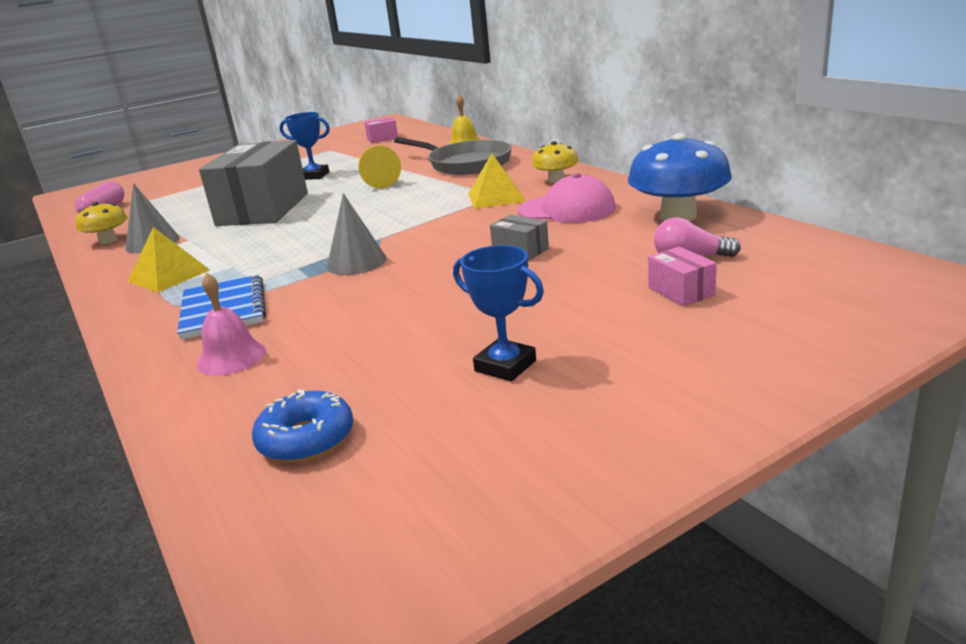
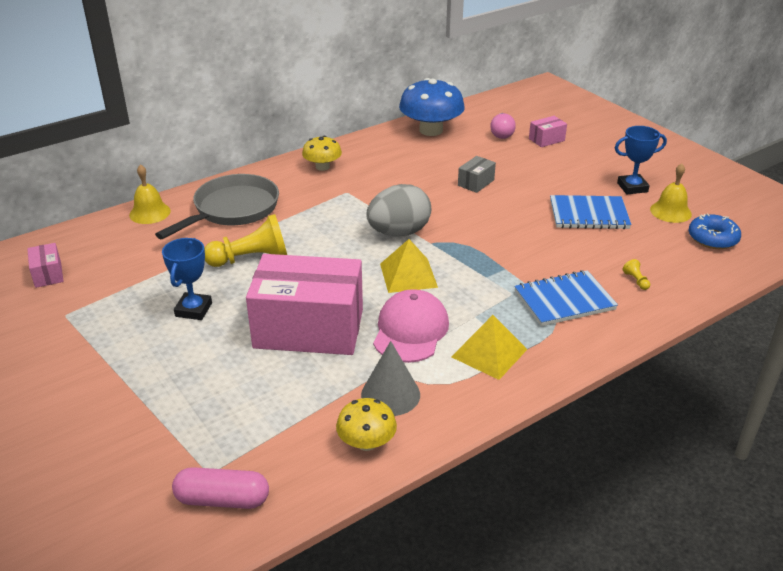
camera: 95 degrees left, 10 degrees up
(231, 357) = (636, 280): pink bell -> yellow pawn
(263, 209) = (309, 328): grey box -> pink box
(356, 262) = (481, 248): grey cone -> none
(405, 223) = (399, 232): none -> grey egg
(412, 400) = (670, 211): none -> yellow bell
(419, 326) = (589, 215): none -> blue notebook
(496, 197) = (352, 193): yellow pyramid -> yellow pyramid (408, 275)
(505, 366) = (632, 187): blue trophy -> blue trophy turned 45 degrees clockwise
(567, 209) = (399, 165): pink cap -> pink cap (410, 330)

